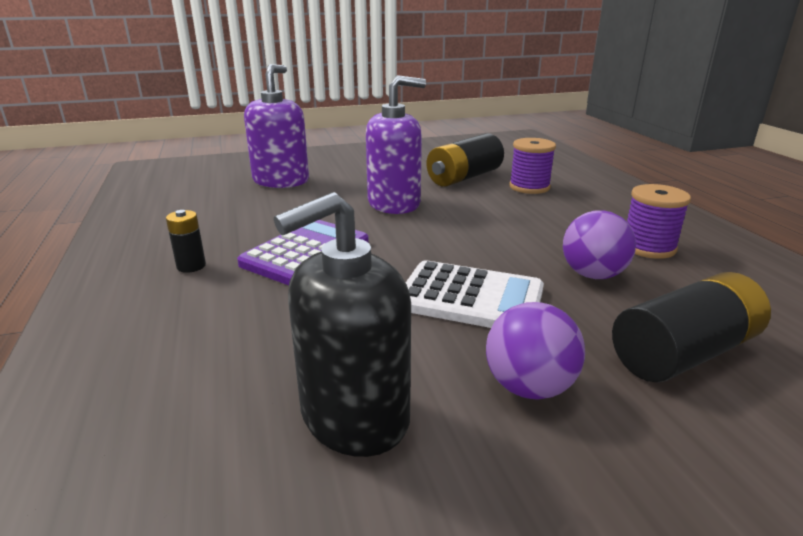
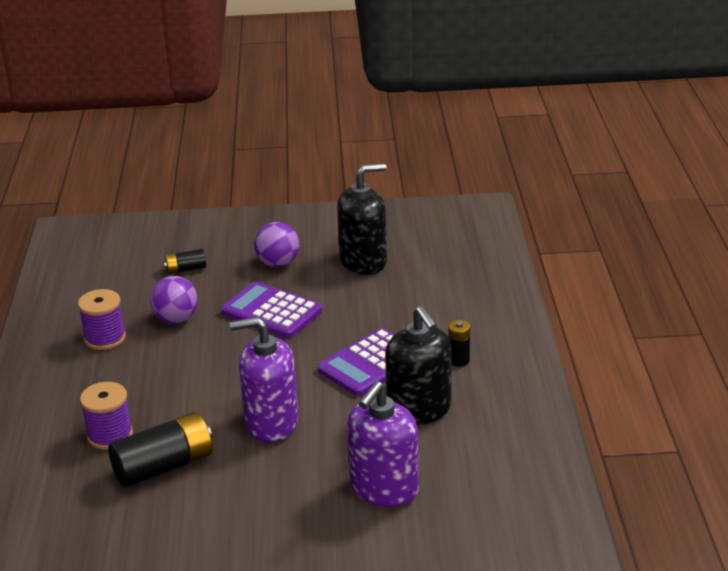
camera: 165 degrees left, 5 degrees up
(248, 222) = (419, 409): none -> black soap dispenser
(470, 298) = (271, 311): white calculator -> purple calculator
(684, 353) = (186, 269): black battery -> black battery, size x0.51

